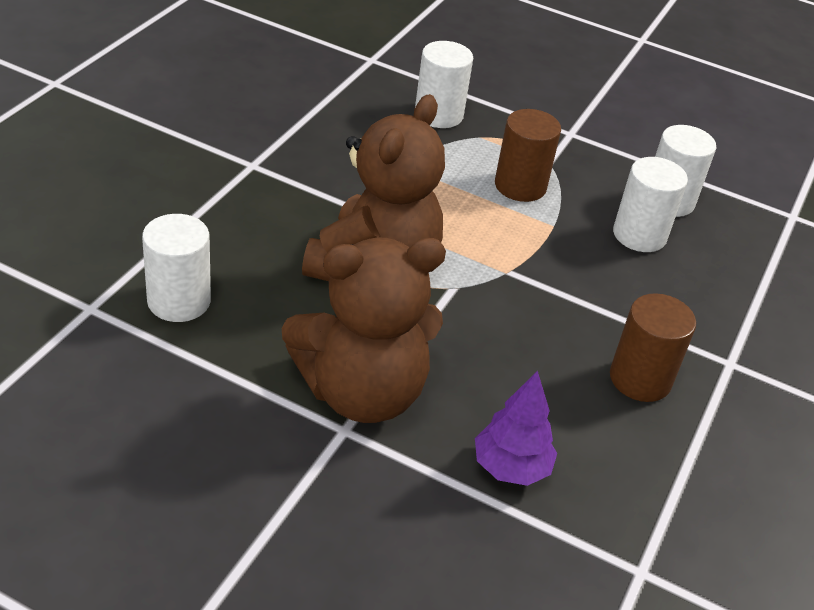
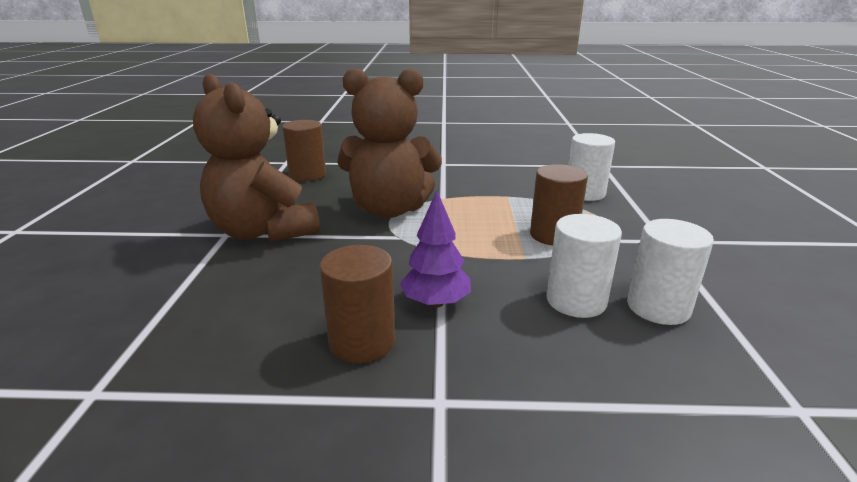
camera: 70 degrees right, 15 degrees down
(179, 301) = (307, 175): white cylinder -> brown cylinder
(510, 467) = (211, 298): purple tree -> purple tree (436, 302)

